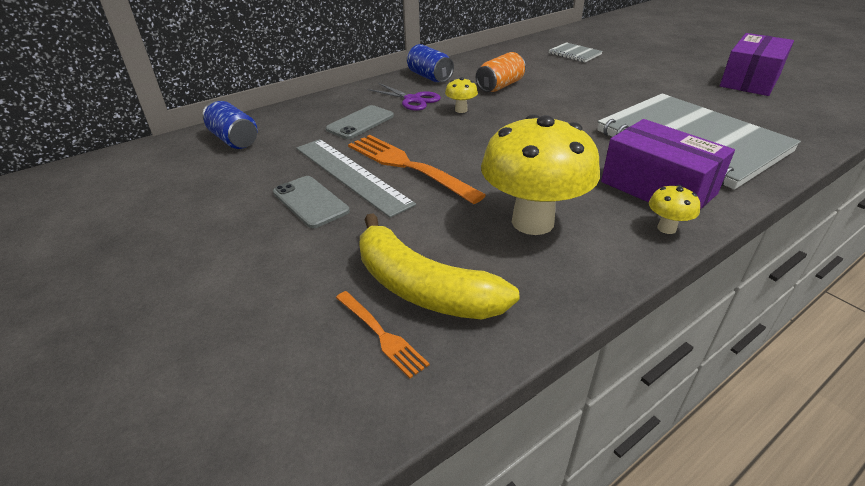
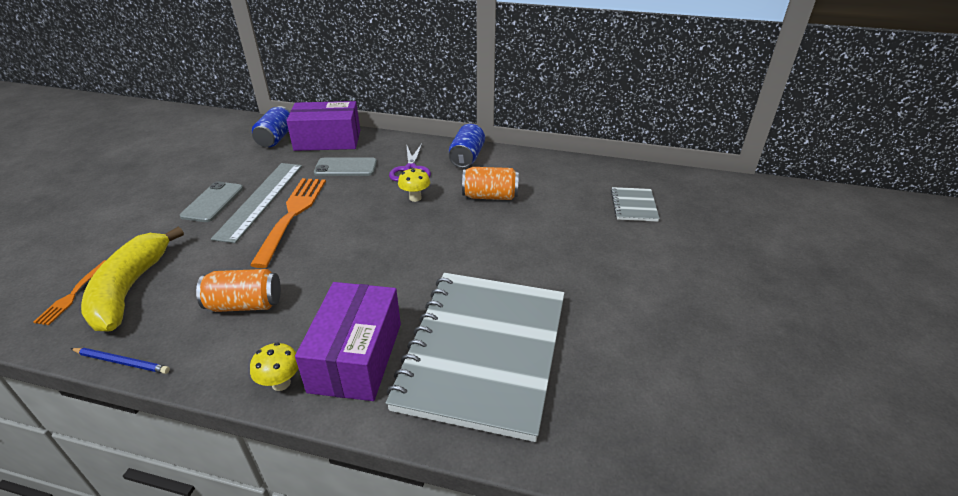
camera: 50 degrees right, 0 degrees up
(532, 222) = (245, 304): yellow mushroom -> orange can
(560, 314) = (122, 362): none -> blue pencil
(750, 80) = (737, 356): purple box -> purple box (327, 140)

